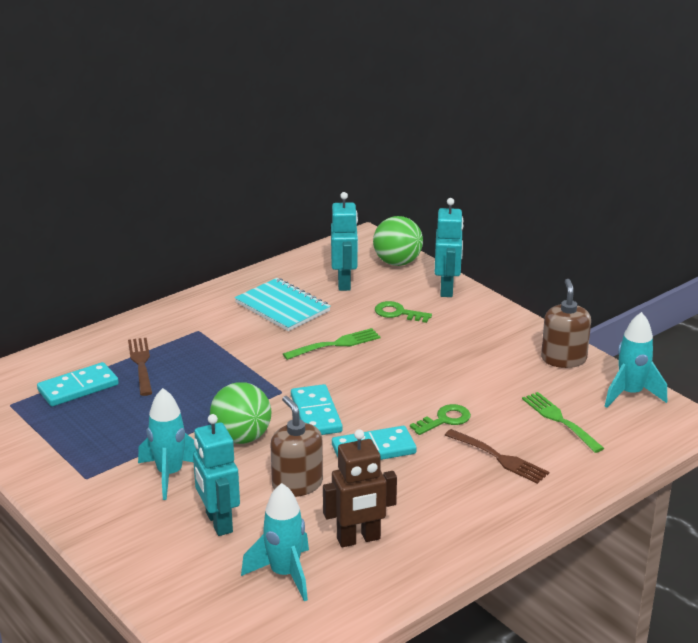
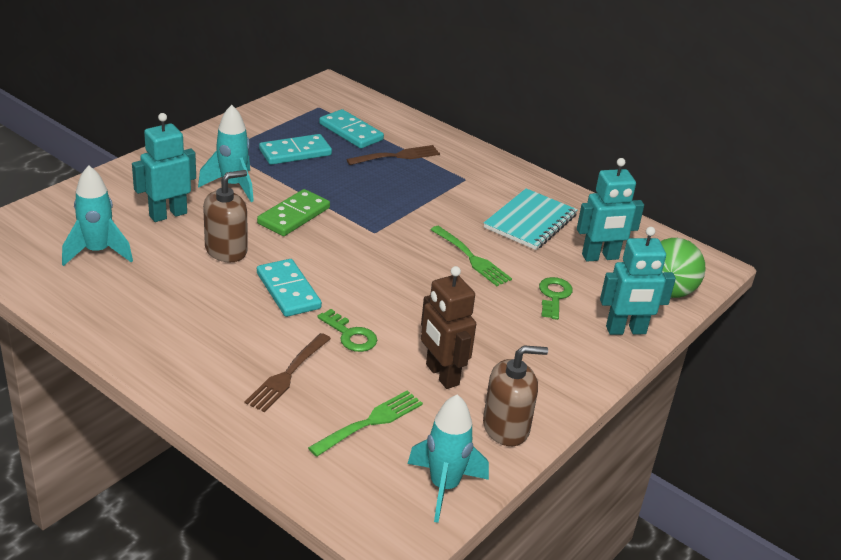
camera: 75 degrees right, 5 degrees up
(241, 437) = (294, 216): green ball -> green domino
(316, 414) = (341, 253): turquoise domino -> turquoise domino (295, 152)
(358, 539) = (146, 288): brown robot -> brown robot (441, 375)

